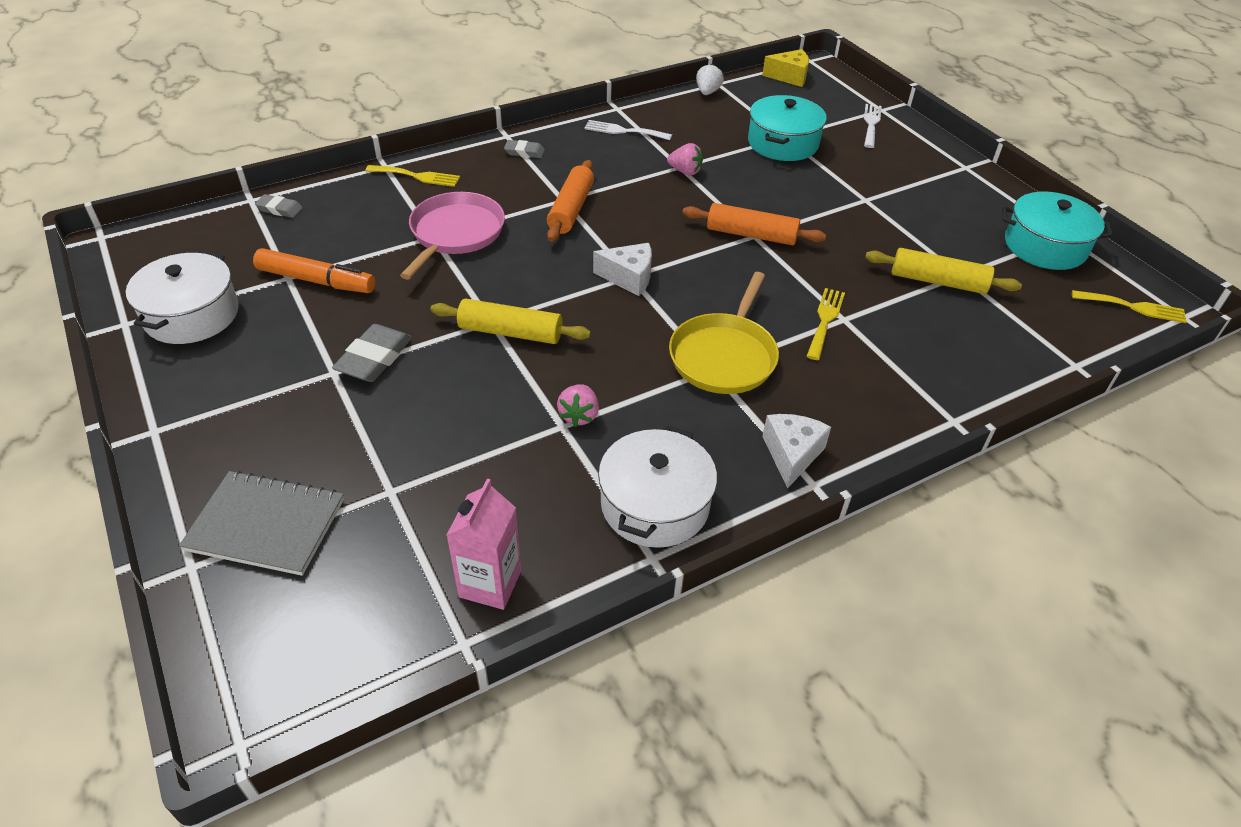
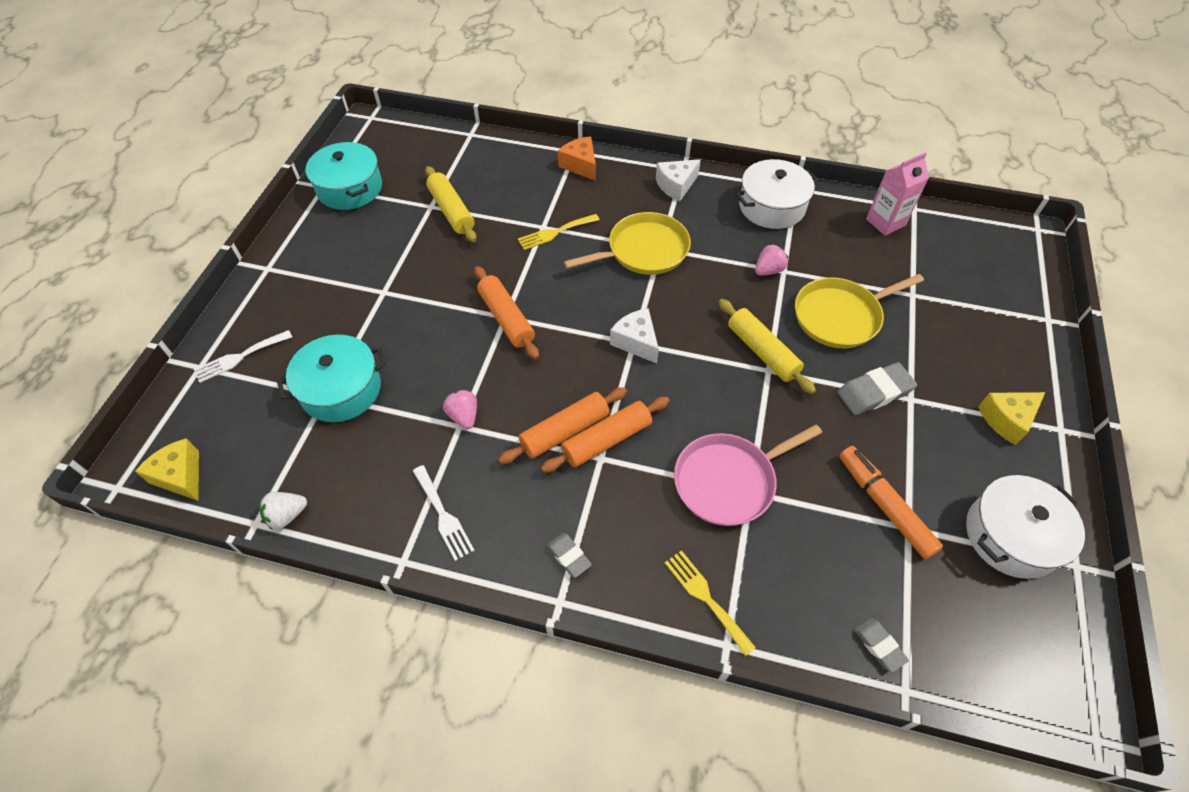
camera: 135 degrees left, 10 degrees up
(220, 407) = (1006, 420): none -> yellow cheese
(266, 525) = (996, 317): grey notebook -> none
(459, 412) = (840, 316): none -> yellow pan
(606, 199) = (565, 431): none -> orange rolling pin
(920, 407) = (580, 165): none -> orange cheese
(1133, 307) = (383, 135): yellow fork -> none

